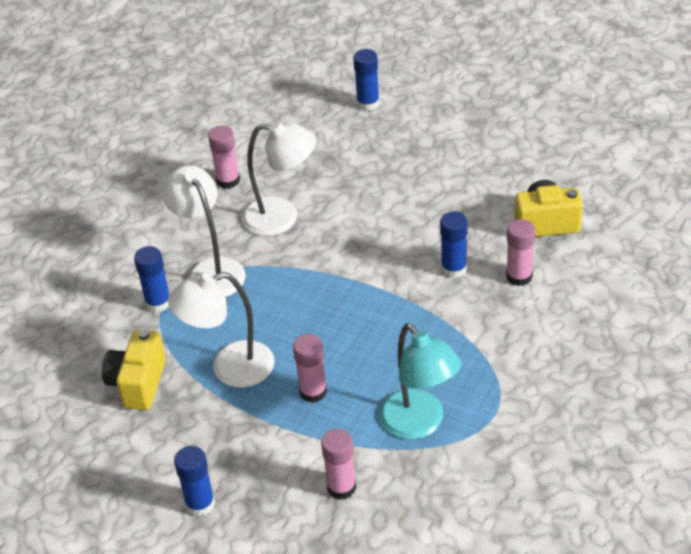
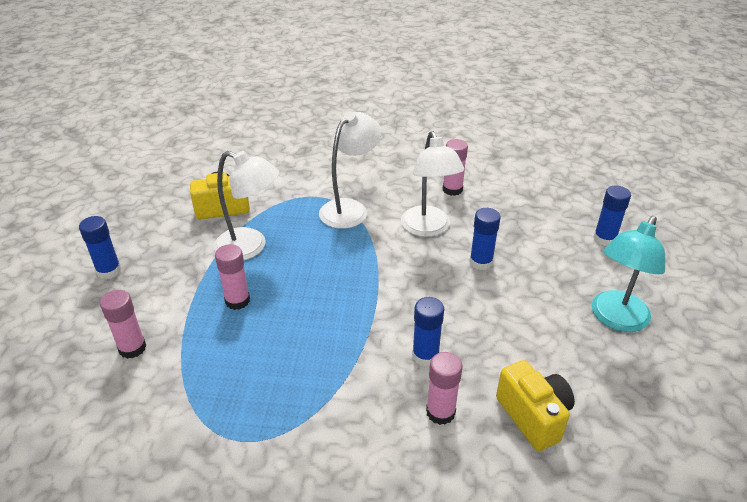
camera: 65 degrees right, 5 degrees down
(158, 302) = (305, 194): blue glue stick -> blue glue stick (481, 262)
(230, 368) = (250, 247): white lamp -> white lamp turned 150 degrees clockwise
(419, 424) = (214, 383): turquoise lamp -> turquoise lamp (615, 319)

